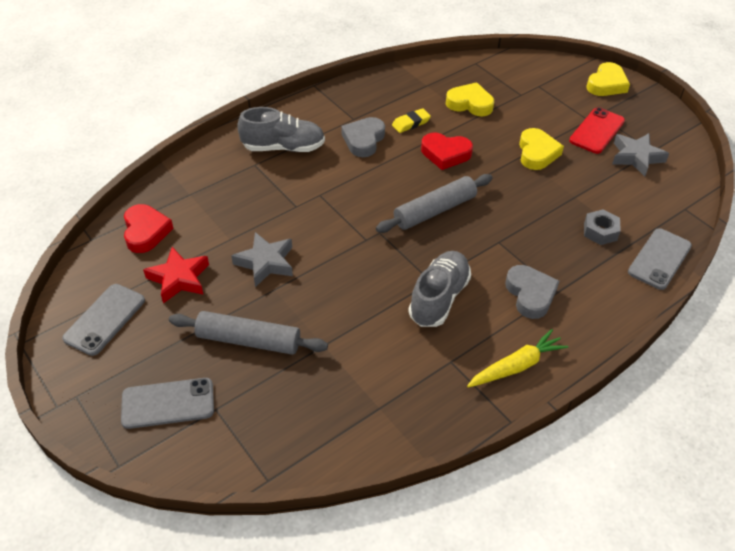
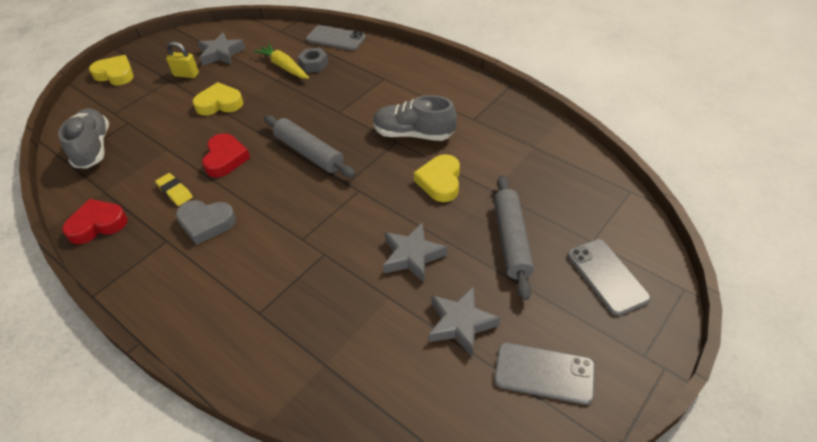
camera: 100 degrees left, 0 degrees up
(146, 232) = (401, 388): red heart -> red heart (97, 224)
(179, 279) = (461, 323): red star -> grey star
(283, 147) = (224, 293): grey shoe -> grey shoe (93, 148)
(470, 104) = (141, 154): yellow heart -> yellow heart (440, 181)
(516, 366) = (462, 89): yellow carrot -> yellow carrot (284, 67)
(530, 294) = (391, 90): grey heart -> none
(597, 131) = (186, 74): red phone -> yellow padlock

